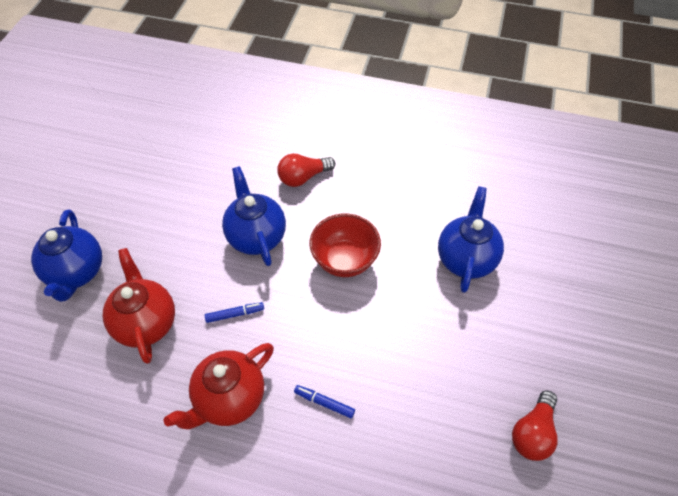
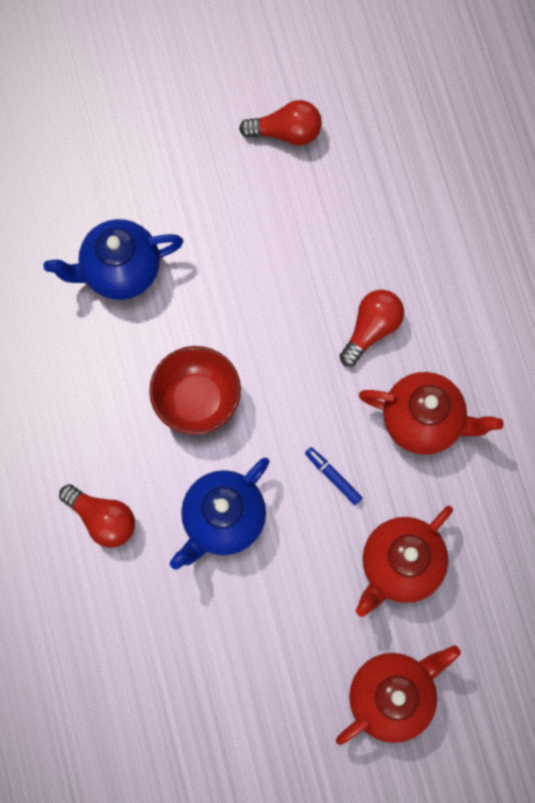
camera: 120 degrees left, 20 degrees up
(77, 273) = (391, 695): blue teapot -> red teapot
(324, 403) = (371, 329): blue marker -> red light bulb

